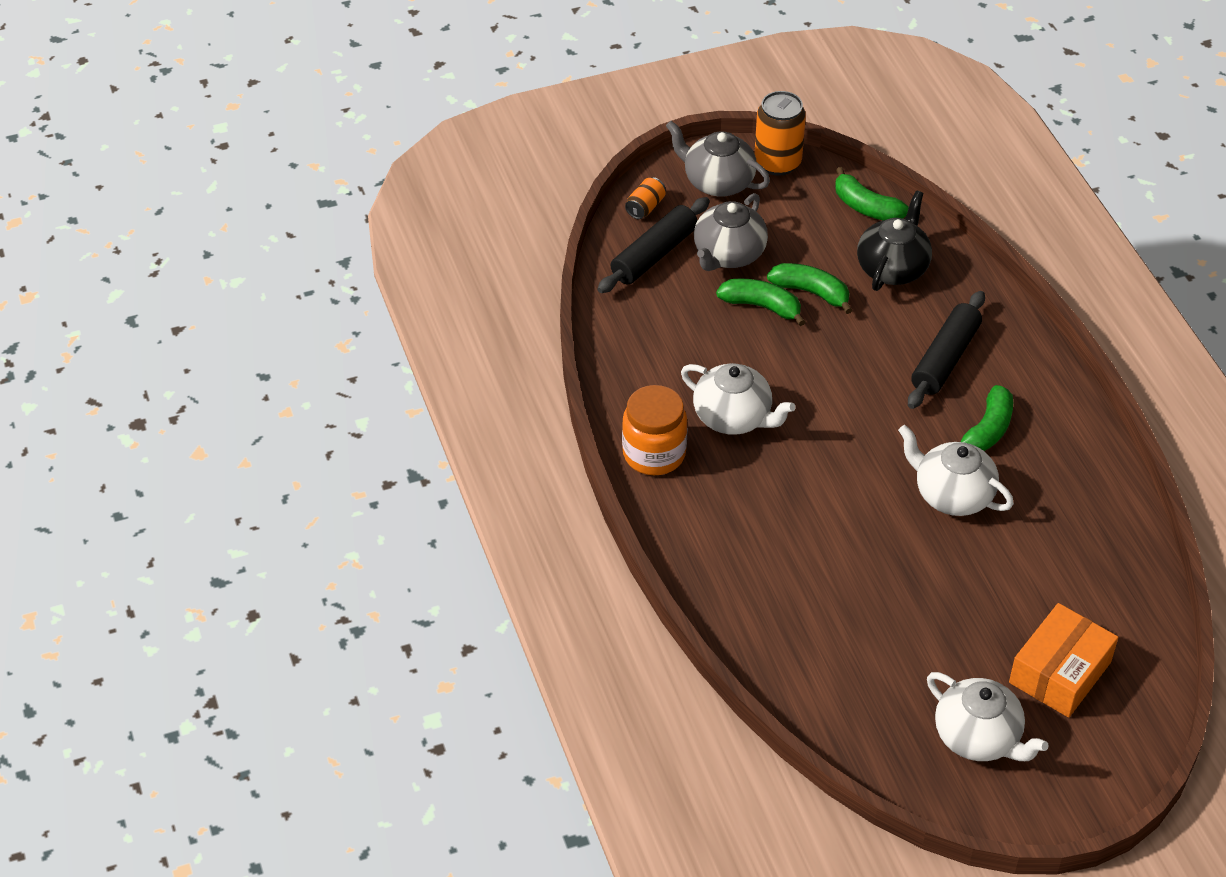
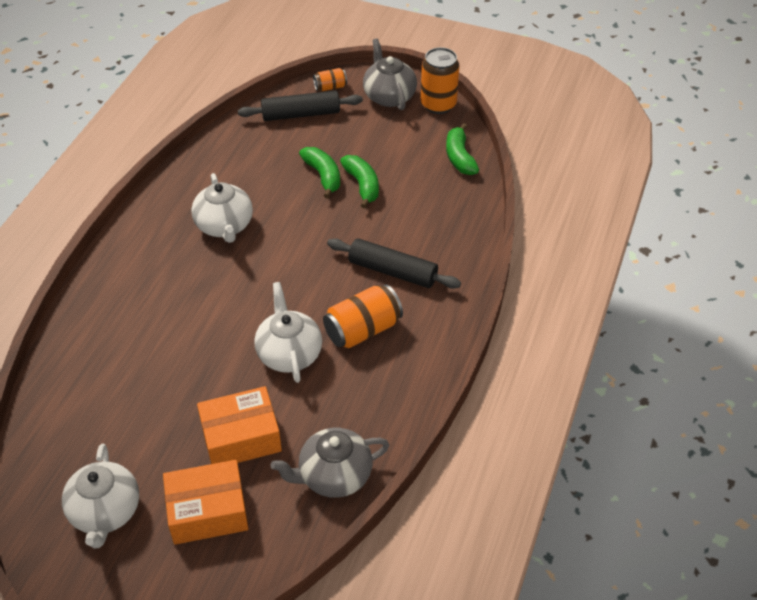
camera: 40 degrees right, 0 degrees up
(654, 454) = (156, 218): orange jar -> none
(728, 254) = (342, 137): grey teapot -> grey teapot (334, 476)
(892, 268) = (430, 200): black teapot -> none
(945, 359) = (392, 271): black rolling pin -> black rolling pin turned 45 degrees clockwise
(987, 430) = (363, 330): green banana -> orange can
(1006, 594) = (241, 437): none -> orange box

